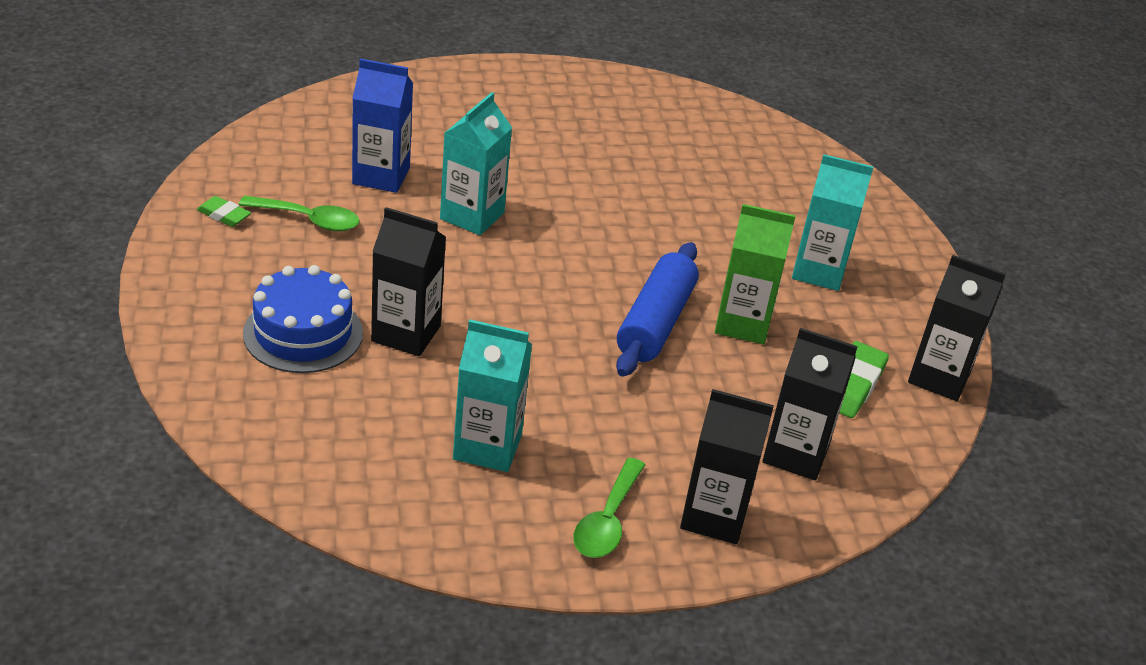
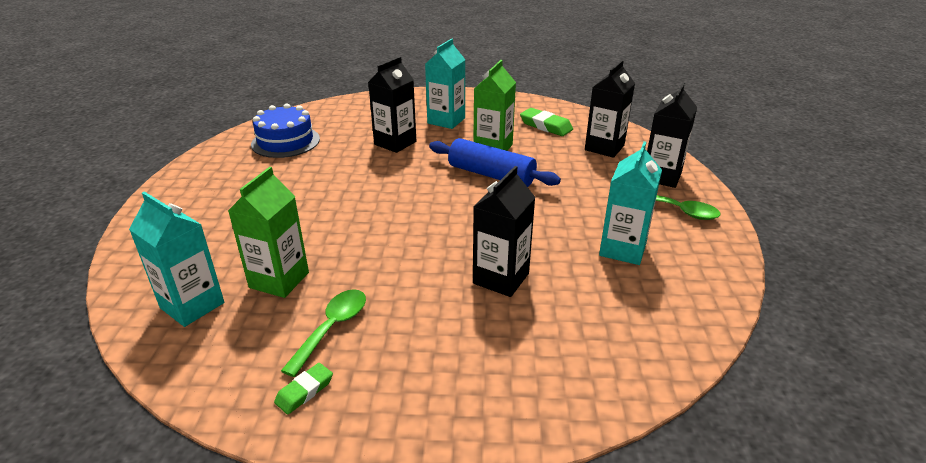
camera: 75 degrees left, 5 degrees down
(303, 333) = (499, 337): blue cake -> blue cake (285, 141)
(381, 176) = (279, 280): blue carton -> green carton
(472, 216) = (355, 236): turquoise carton -> turquoise carton (192, 305)
(939, 377) = (537, 105): black carton -> black carton (395, 143)

